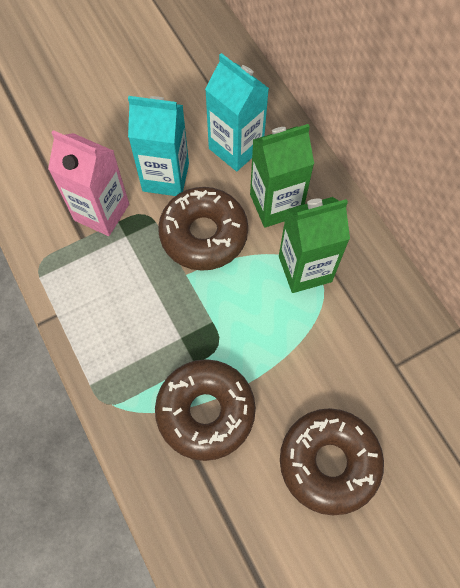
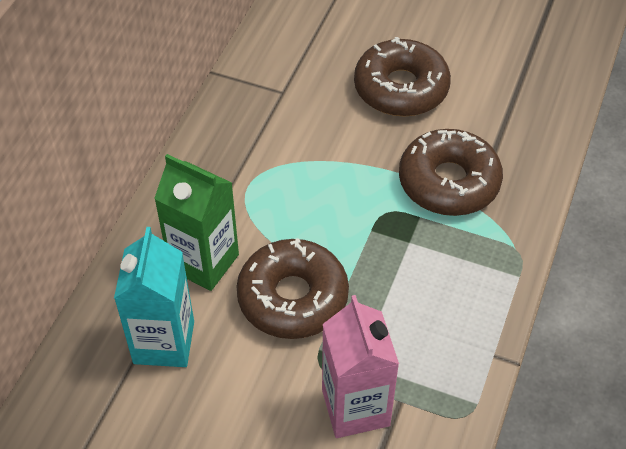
camera: 130 degrees left, 15 degrees down
(165, 177) = (259, 380): turquoise carton -> none
(305, 269) = (253, 198): green carton -> none

